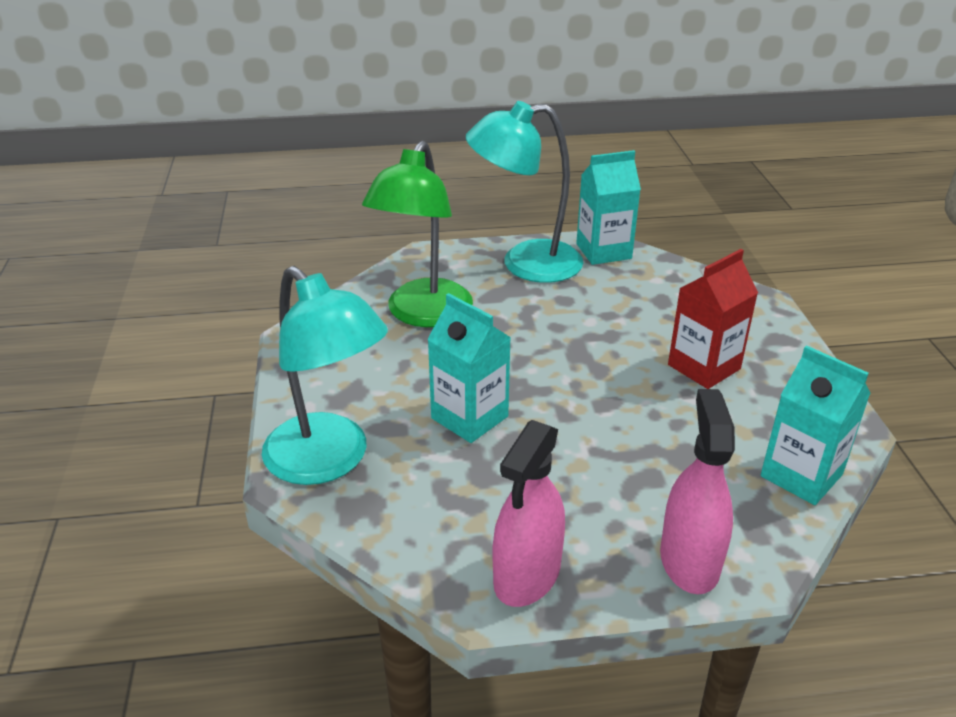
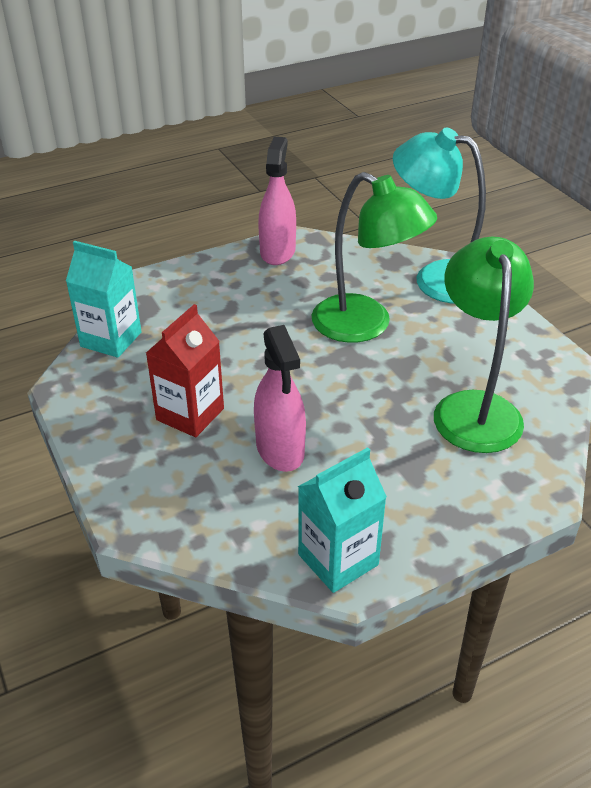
camera: 160 degrees right, 5 degrees up
(469, 417) = (365, 325): turquoise carton -> green lamp
(525, 263) = (421, 508): turquoise lamp -> none
(689, 561) = (186, 276): pink spray bottle -> pink spray bottle (280, 449)

